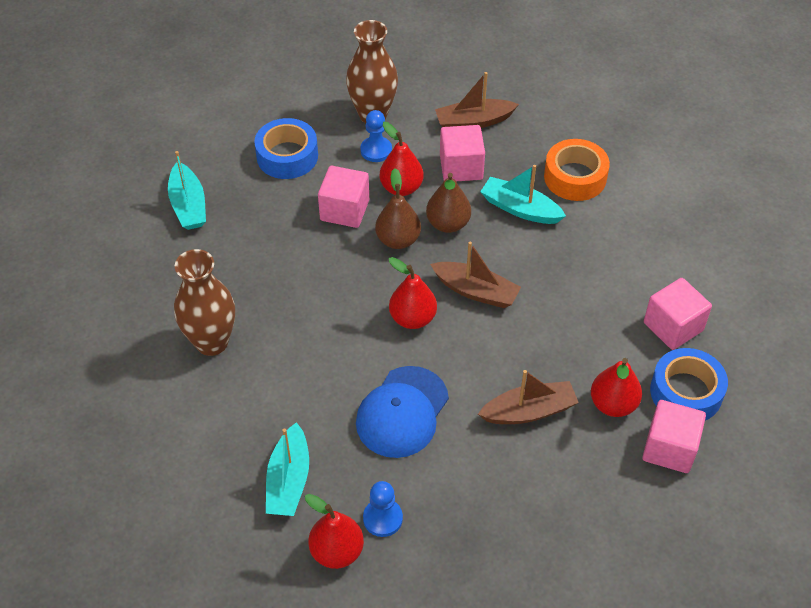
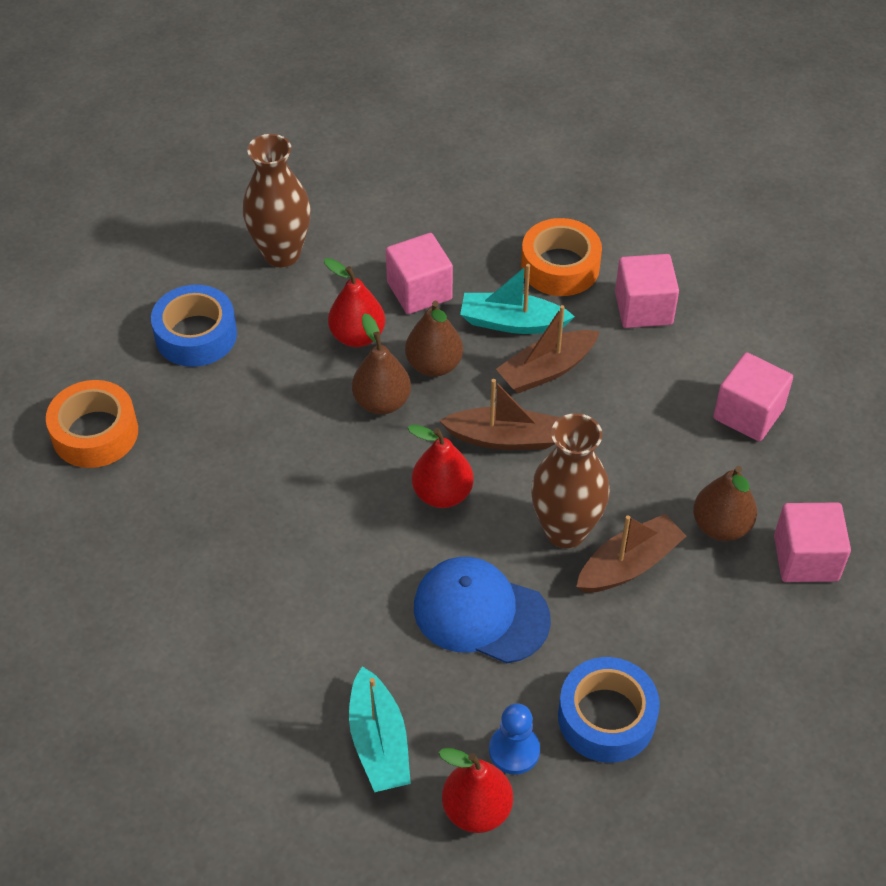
camera: 20 degrees left, 0 degrees up
(188, 205) = (95, 433): turquoise boat -> orange tape
(212, 342) = (204, 599): brown vase -> brown vase (565, 530)
(344, 210) = (299, 383): pink cube -> pink cube (643, 308)
(376, 150) = (305, 298): blue pawn -> none
(402, 412) = (480, 613): blue cap -> blue cap turned 105 degrees clockwise
(474, 122) = (410, 230): brown boat -> brown boat (547, 370)
(613, 404) = (721, 526): red pear -> brown pear
(686, 392) = (795, 486): blue tape -> blue tape (606, 717)

